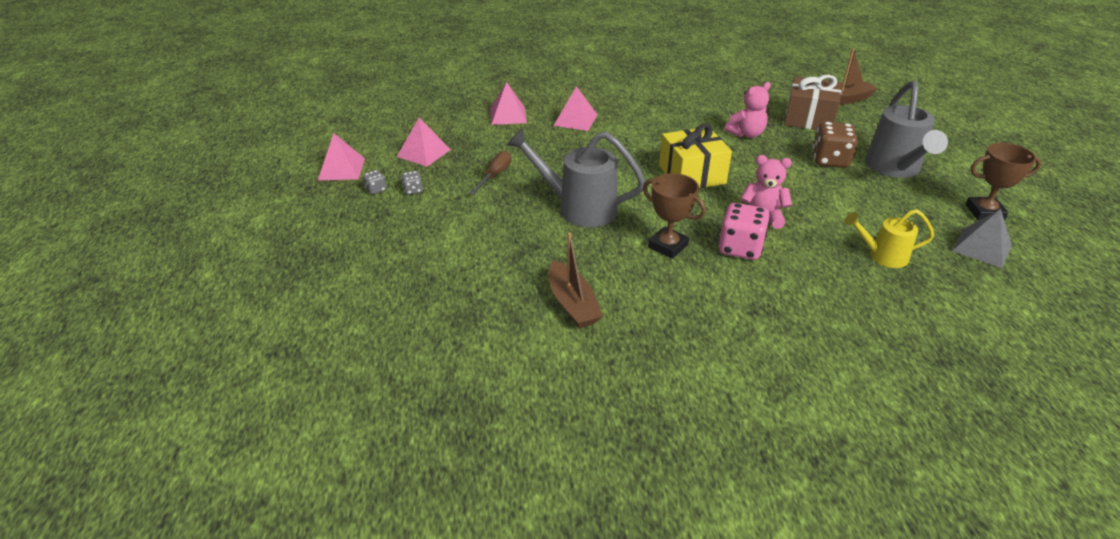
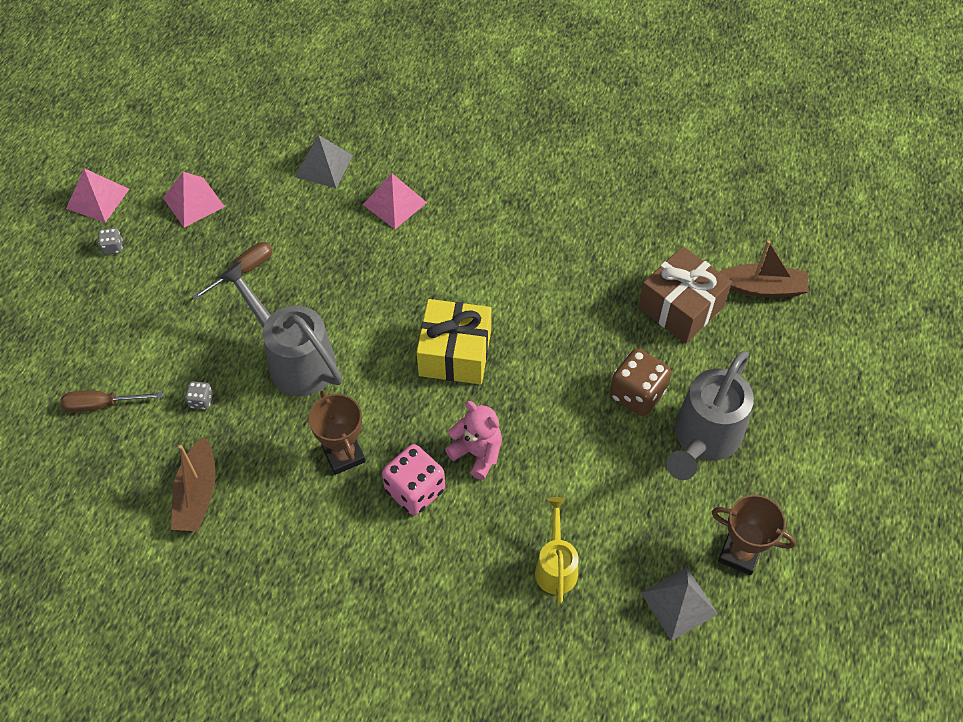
camera: 25 degrees right, 20 degrees up
(413, 190) = (148, 263): grey dice -> grey dice (201, 401)
(440, 277) = (102, 405): none -> brown screwdriver
(508, 115) = (324, 166): pink pyramid -> grey pyramid
(746, 134) = (576, 306): pink teddy bear -> none
(882, 256) = (556, 566): yellow watering can -> yellow watering can turned 60 degrees clockwise

